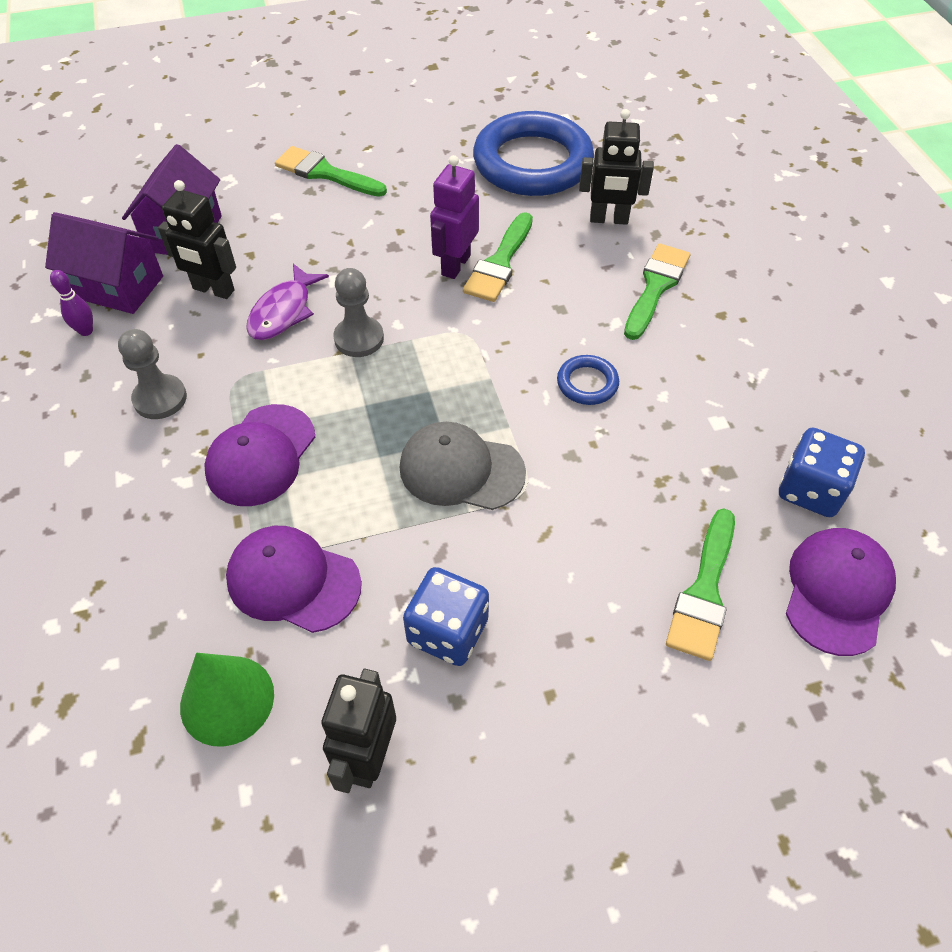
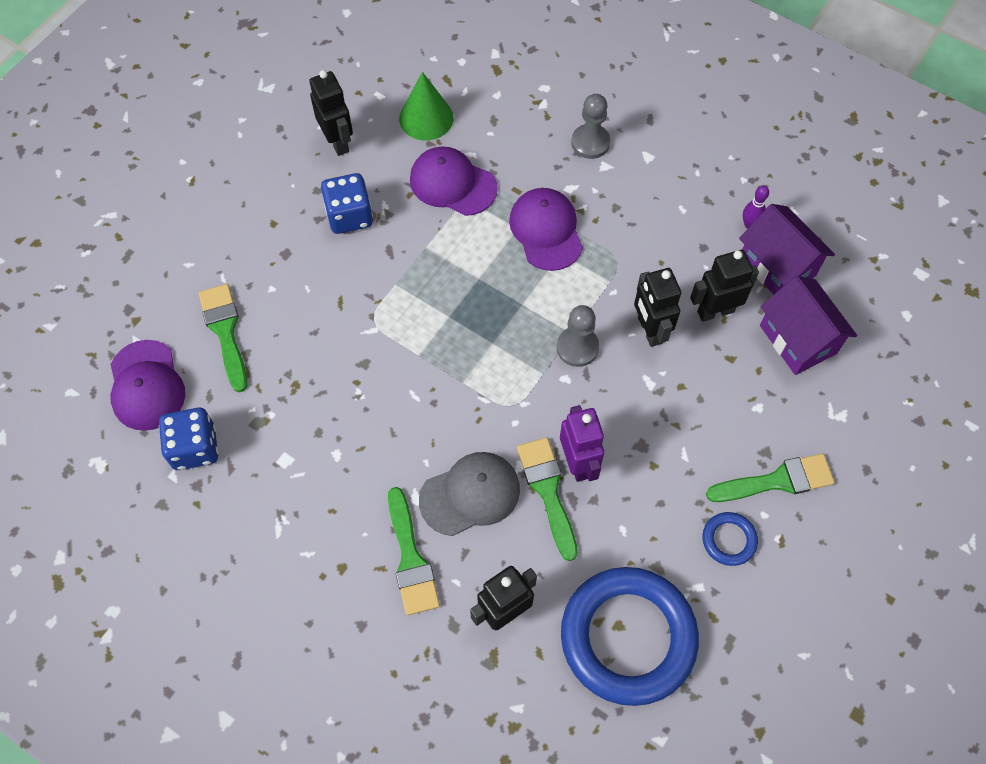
camera: 140 degrees right, 10 degrees up
(118, 287) = (777, 266): purple house -> purple house turned 75 degrees clockwise
(160, 398) = (645, 219): grey pawn -> grey pawn (590, 142)
(283, 311) = (649, 330): purple fish -> black robot
(293, 581) = (452, 183): purple cap -> purple cap turned 135 degrees counterclockwise
(461, 470) = (422, 305): grey cap -> grey cap (470, 494)
(587, 383) = (395, 426): blue ring -> blue ring (729, 540)

